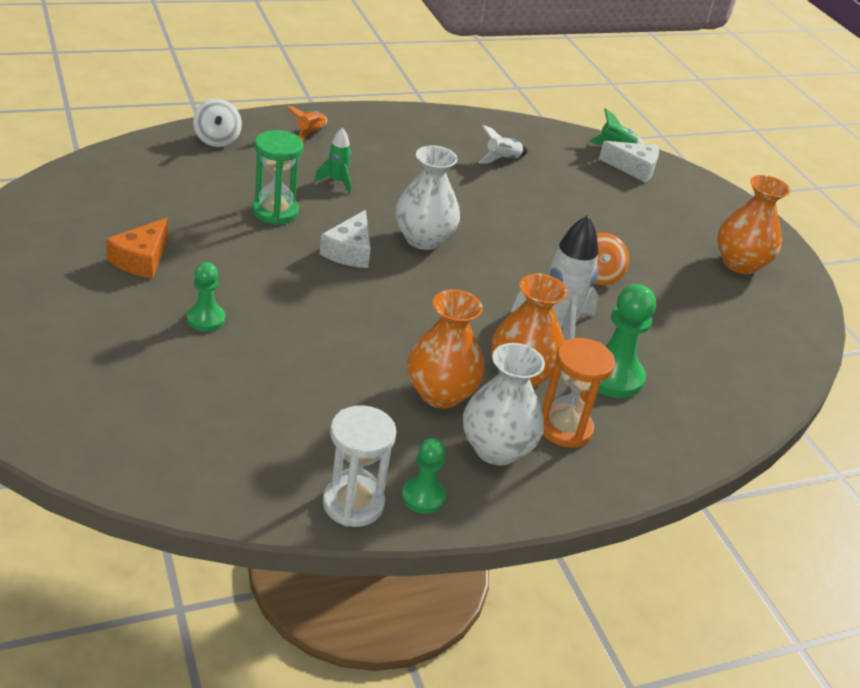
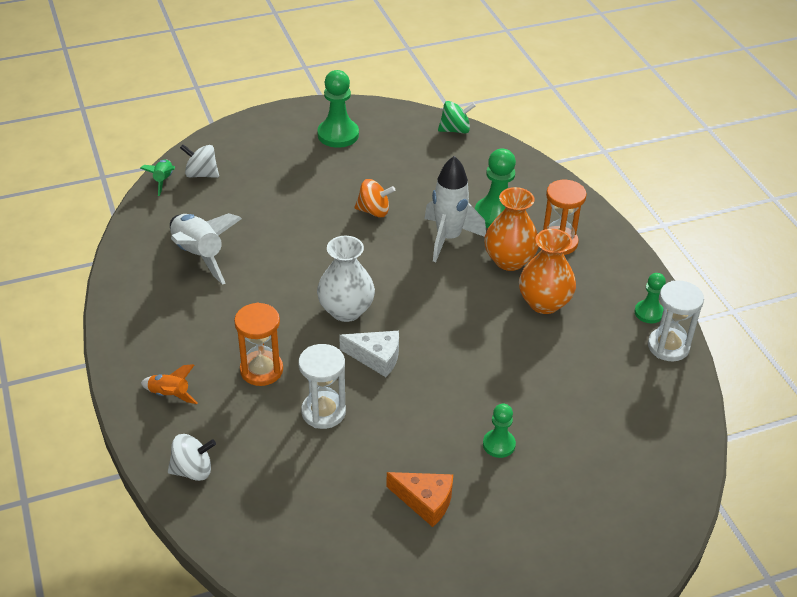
camera: 85 degrees left, 5 degrees up
(275, 211) = (323, 412): green hourglass -> white hourglass
(337, 182) = (261, 370): green rocket -> orange hourglass
(496, 449) = (591, 276): white vase -> none
(502, 159) = (199, 255): white rocket -> white rocket, size x1.92
(633, 168) = (201, 174): white cheese -> white spinning top
(739, 264) = (338, 135): orange vase -> green pawn
(791, 364) = (455, 130): none -> green spinning top

